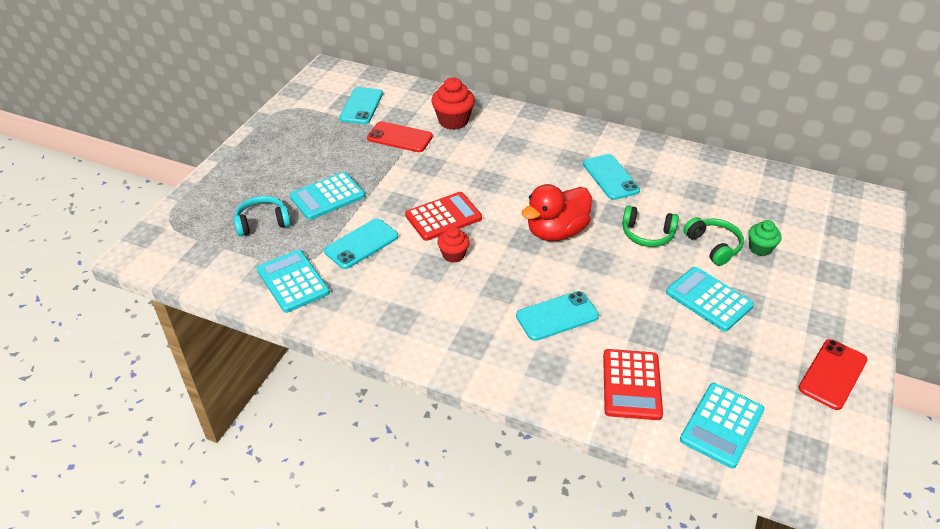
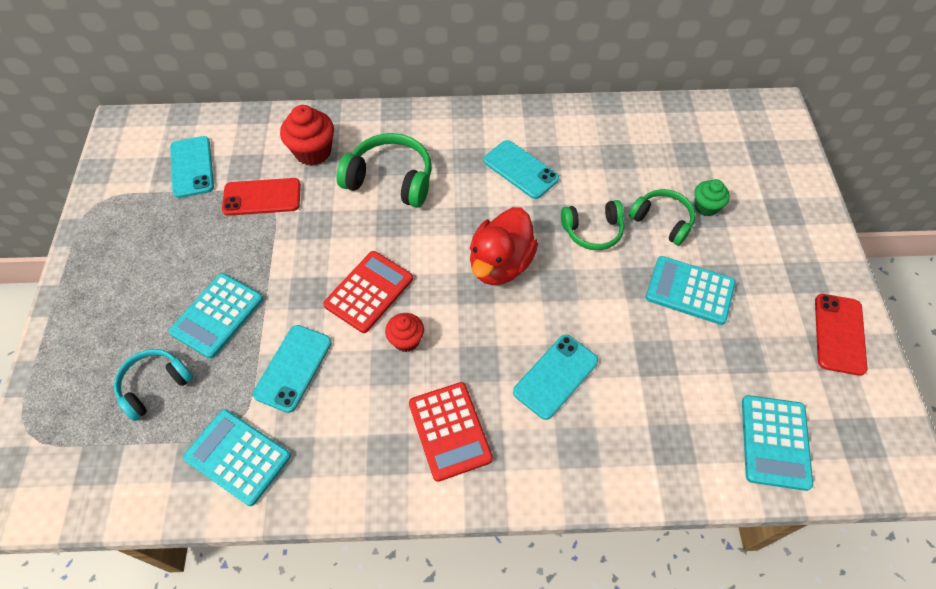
camera: 25 degrees left, 15 degrees up
(501, 154) = (390, 180): none -> green headphones
(631, 385) = (670, 432): red calculator -> red calculator (449, 431)

